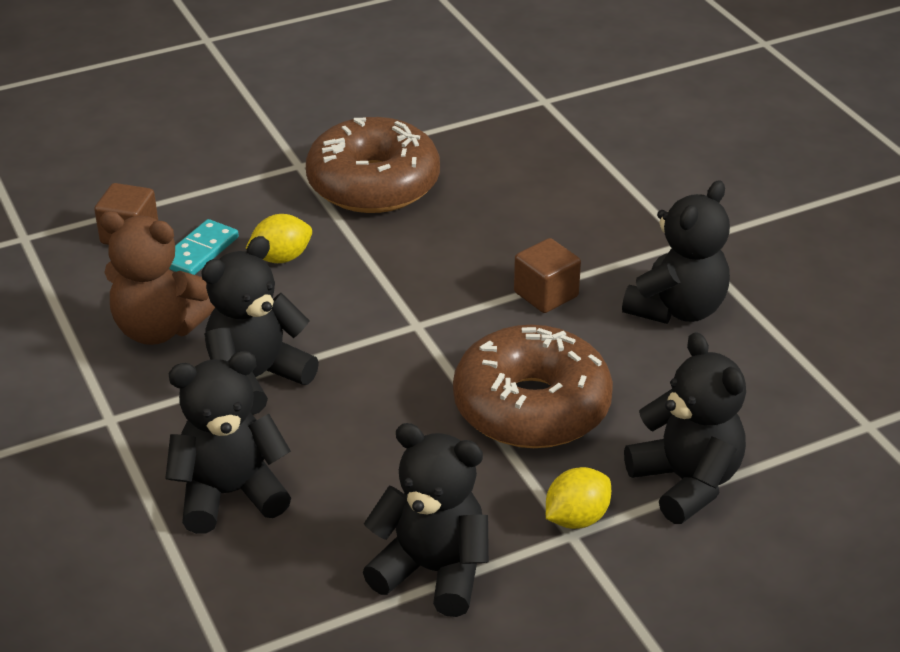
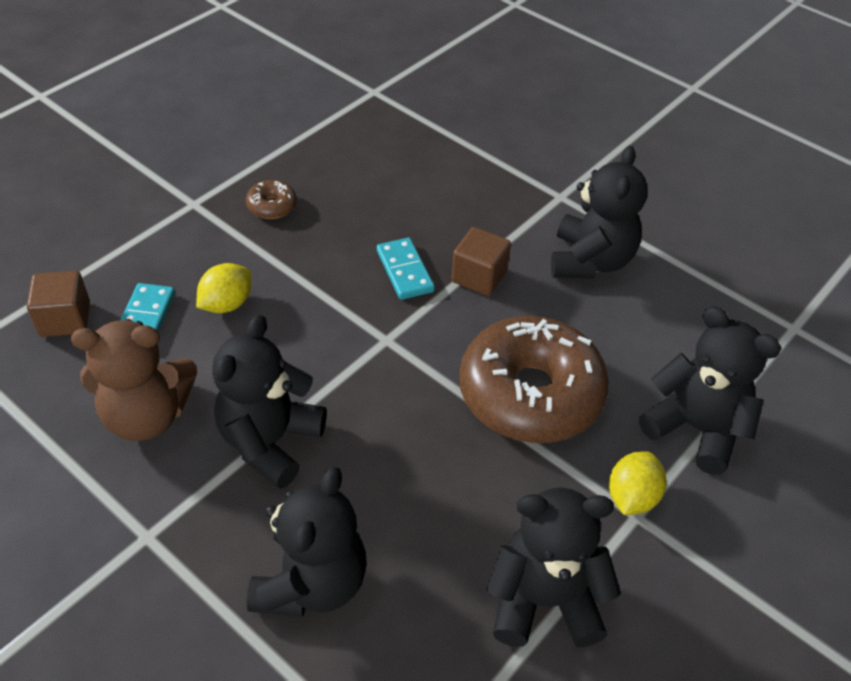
camera: 25 degrees left, 10 degrees up
(230, 494) = (312, 582): black teddy bear -> black teddy bear turned 150 degrees clockwise
(373, 184) = (272, 206): brown donut -> brown donut, size x0.41
(472, 271) = (405, 271): none -> turquoise domino

